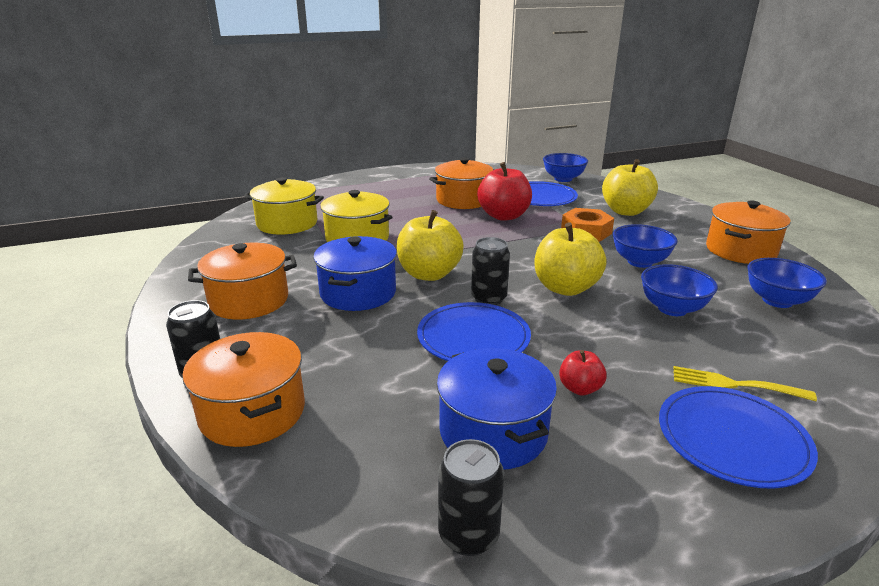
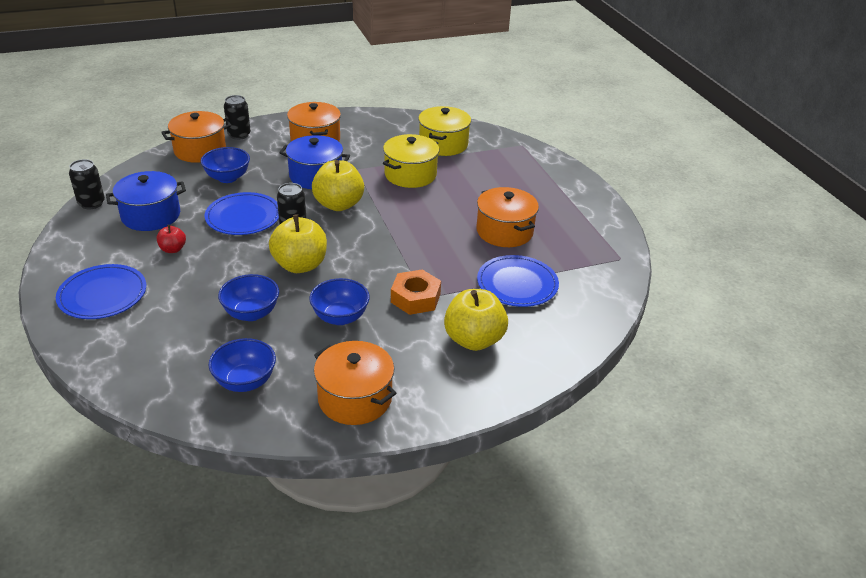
camera: 90 degrees right, 10 degrees up
(504, 216) = (459, 252): red apple -> none
(563, 179) = (588, 312): blue bowl -> blue bowl (227, 178)
(734, 384) = (147, 313): yellow fork -> none

